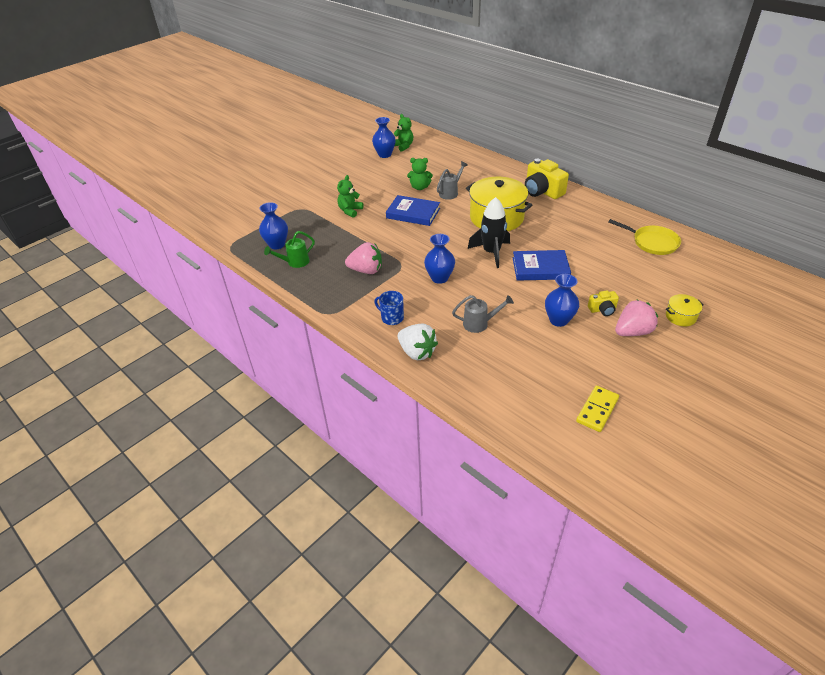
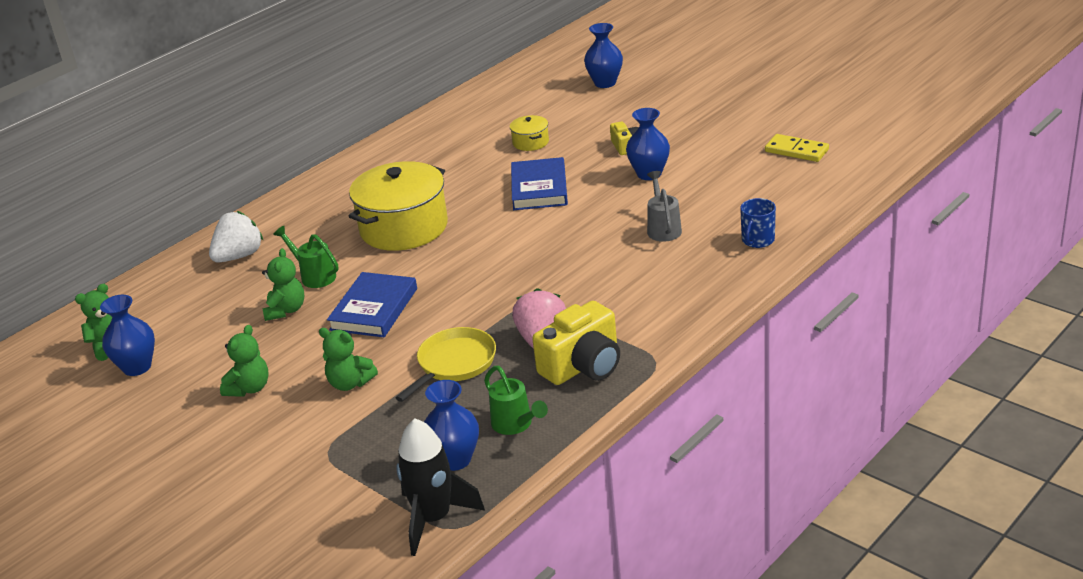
camera: 90 degrees left, 10 degrees down
(357, 184) = (249, 388): none -> green teddy bear
(391, 318) = (659, 301): blue mug -> blue mug (757, 240)
(417, 352) = (729, 272): white strawberry -> white strawberry (239, 256)
(439, 278) = (562, 267): blue vase -> blue vase (605, 83)
(450, 193) = (314, 276): grey watering can -> green watering can
(491, 252) = (499, 227): black rocket -> black rocket (433, 519)
(542, 191) = (334, 191): yellow camera -> yellow camera (583, 366)
(632, 332) = (665, 129): pink strawberry -> none
(652, 242) = (485, 113): yellow pan -> yellow pan (454, 363)
(680, 316) = (634, 102): yellow pot -> yellow pot (530, 142)

